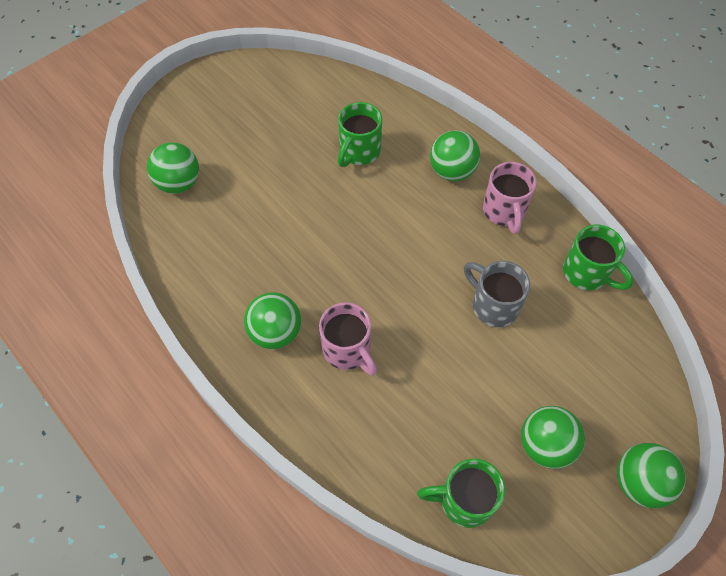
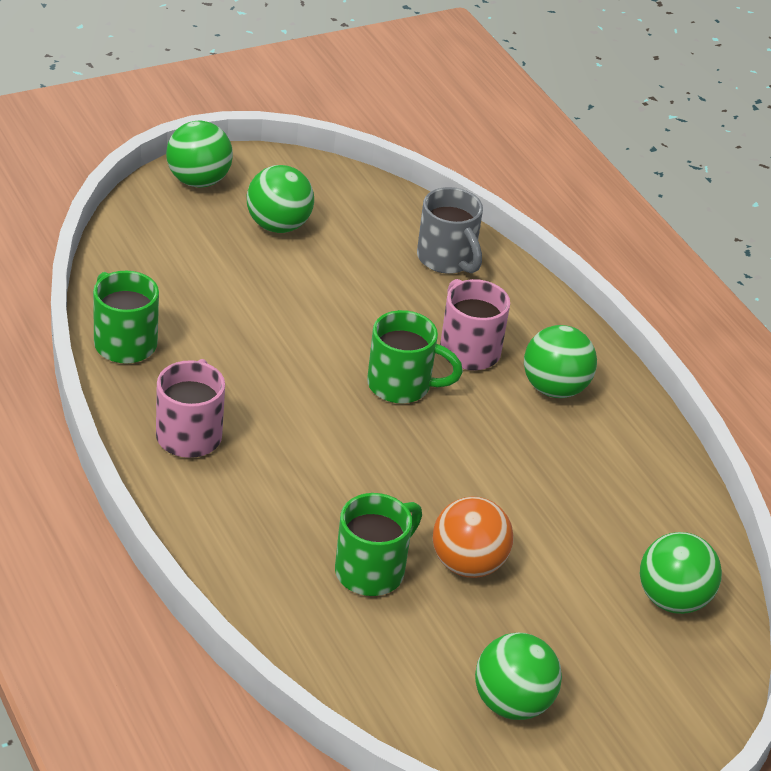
camera: 170 degrees left, 20 degrees down
(305, 171) = (468, 564): none -> orange ball
(452, 171) = (237, 504): green ball -> green ball (512, 703)
(464, 500) = (385, 213): green mug -> green mug (401, 385)
(493, 305) = (266, 344): grey mug -> grey mug (447, 259)

